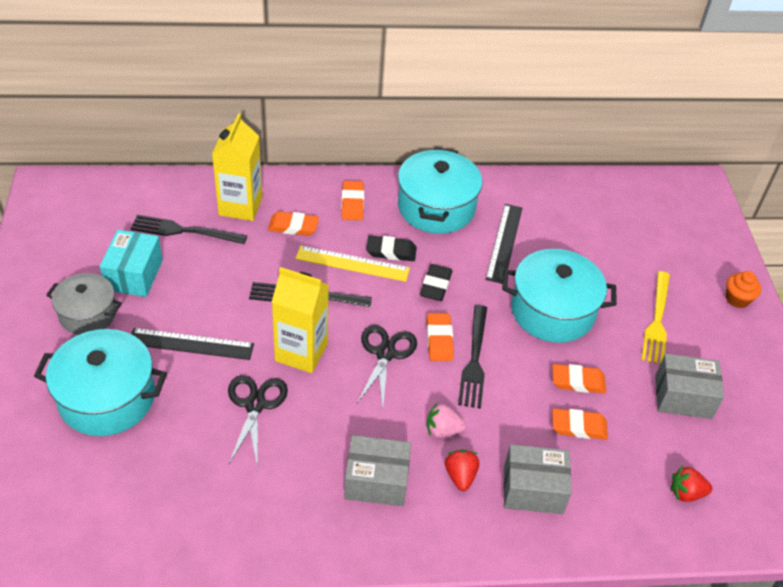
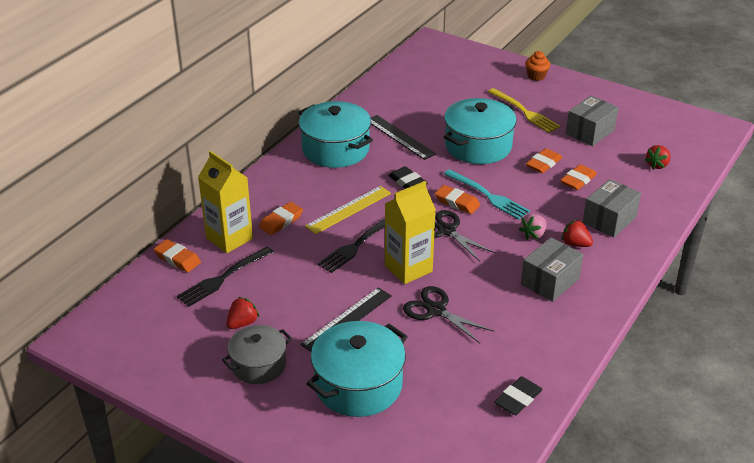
camera: 50 degrees left, 10 degrees down
(134, 275) = (242, 323): turquoise box -> red strawberry
(352, 203) = (289, 184): orange eraser -> orange eraser (177, 259)
(391, 251) = (356, 187): black eraser -> black eraser (518, 399)
(474, 360) = (488, 196): black fork -> turquoise fork

